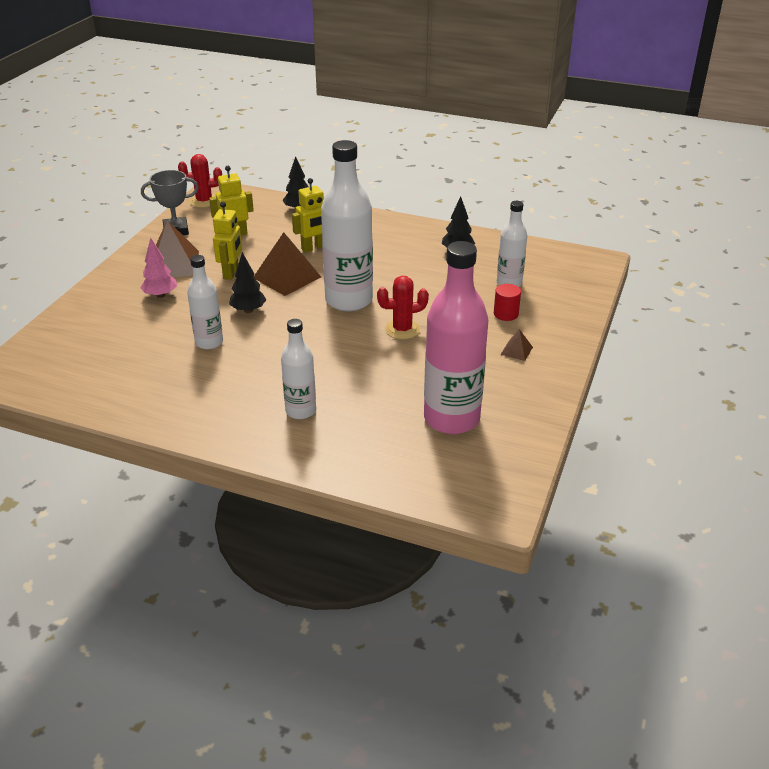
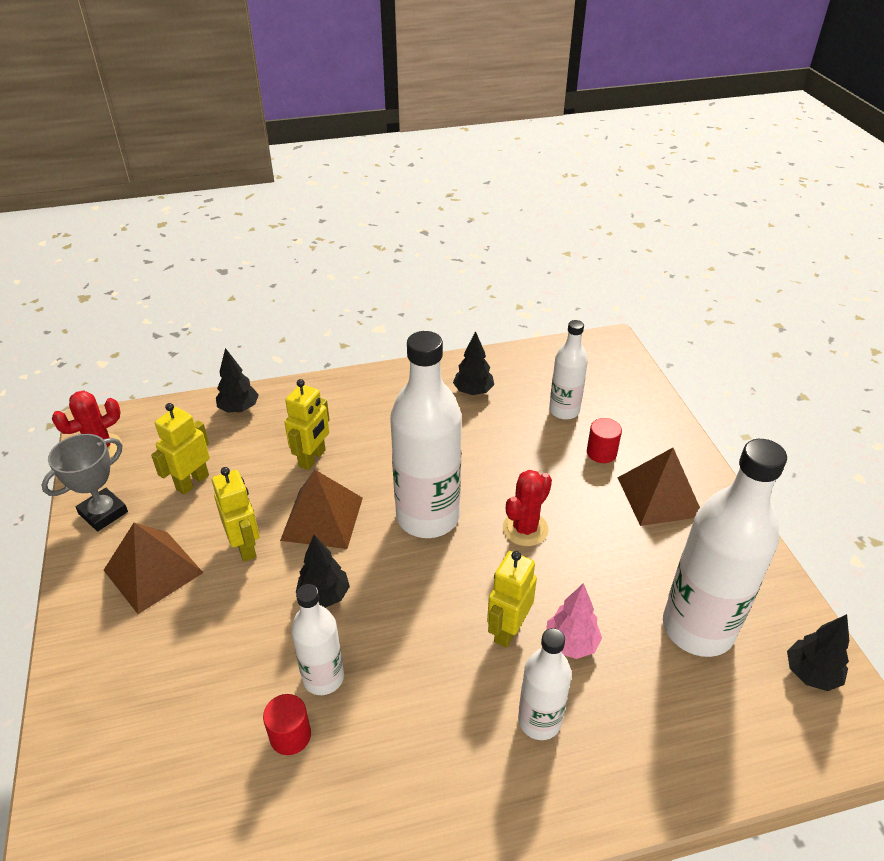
camera: 35 degrees left, 5 degrees up
(160, 295) = (181, 634): pink tree -> pink tree (571, 643)
(168, 356) = (290, 735): none -> red cylinder
(332, 368) = (508, 630): none -> yellow robot
(451, 419) = (697, 628): pink bottle -> white bottle
(498, 471) = (811, 674): none -> black tree
(516, 350) = (659, 496): brown pyramid -> brown pyramid, size x2.12

